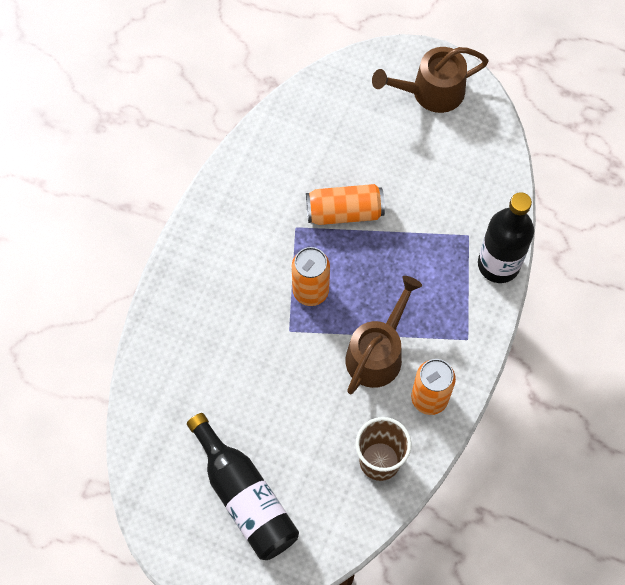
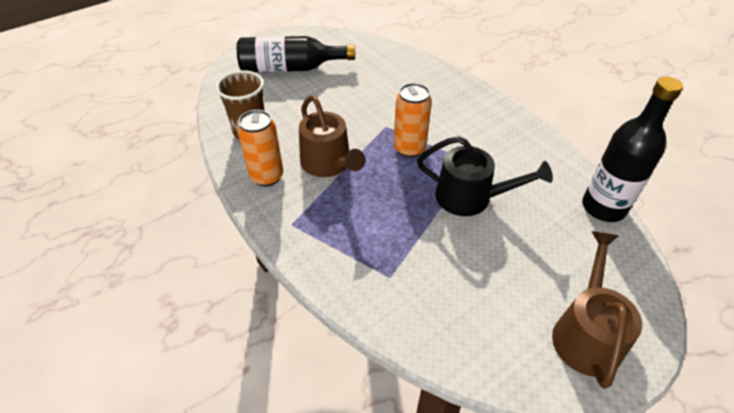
camera: 120 degrees right, 20 degrees down
(344, 212) = (470, 197): orange can -> black watering can
(498, 264) = (342, 285): black bottle -> black bottle (603, 207)

